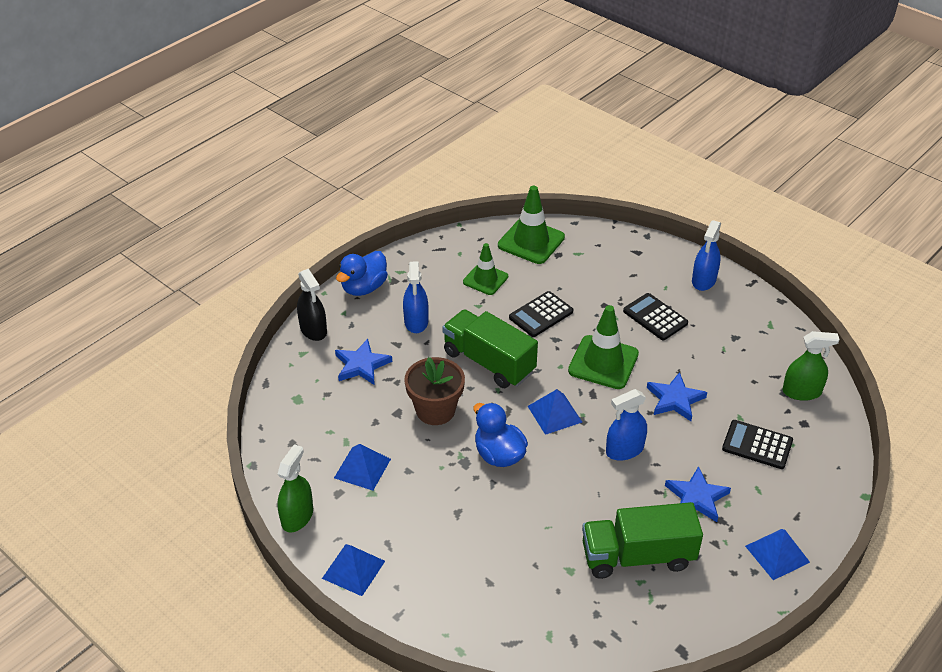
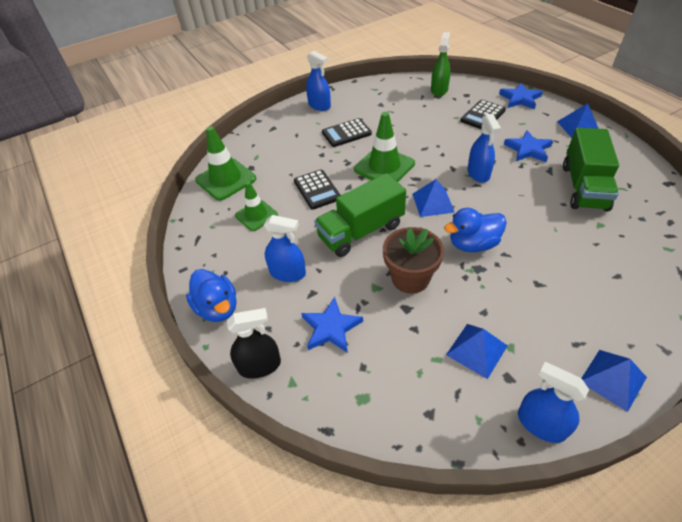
camera: 70 degrees left, 5 degrees up
(297, 516) = (541, 424): green spray bottle -> blue spray bottle
(675, 399) = (432, 140): blue star -> blue star (520, 99)

